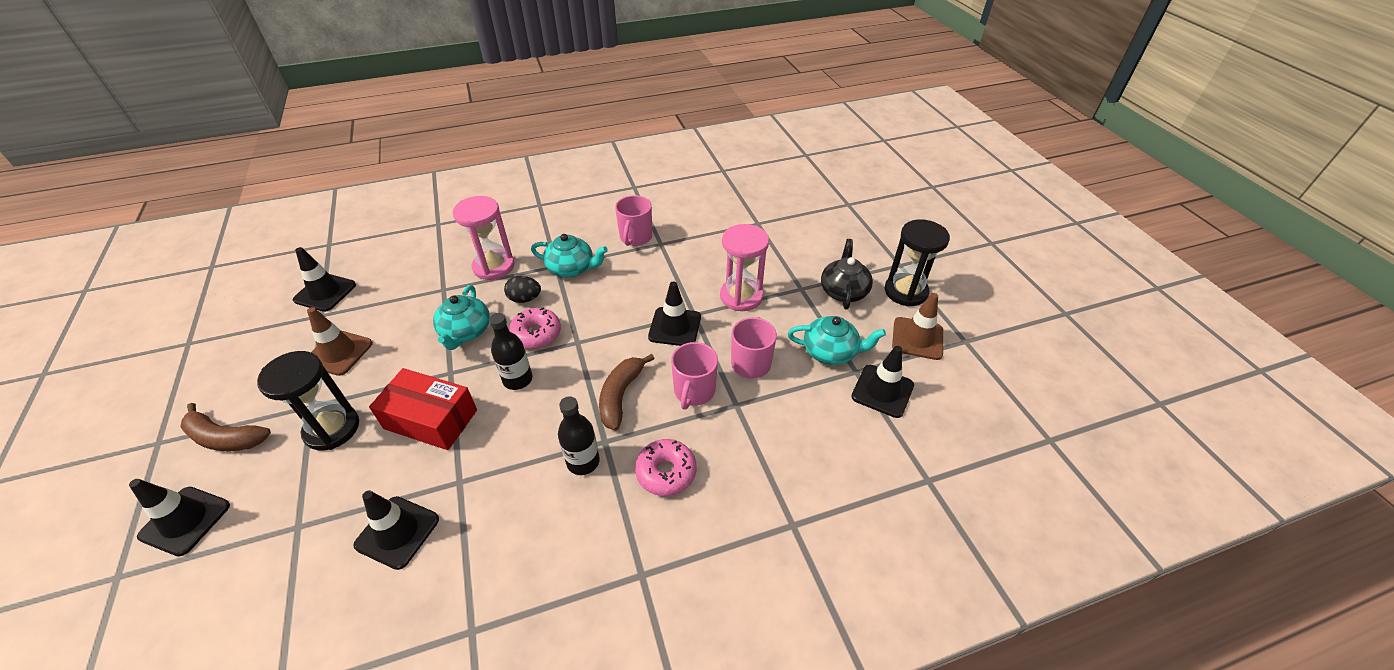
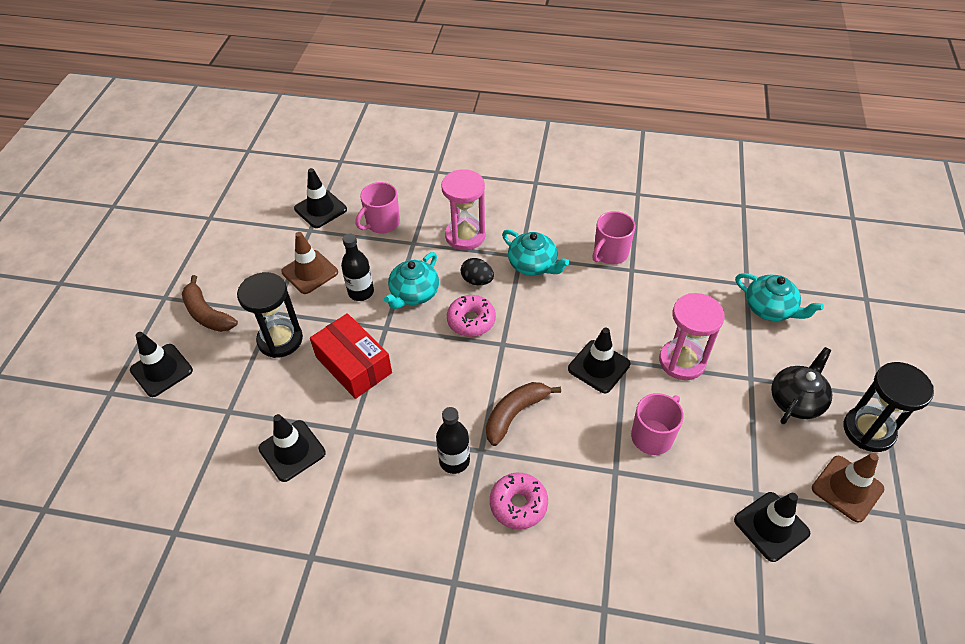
camera: 30 degrees right, 5 degrees up
(518, 379) = (436, 359): black bottle -> black bottle (361, 292)
(694, 391) = (582, 440): pink mug -> pink mug (382, 223)
(830, 352) = (741, 461): turquoise teapot -> turquoise teapot (770, 308)

